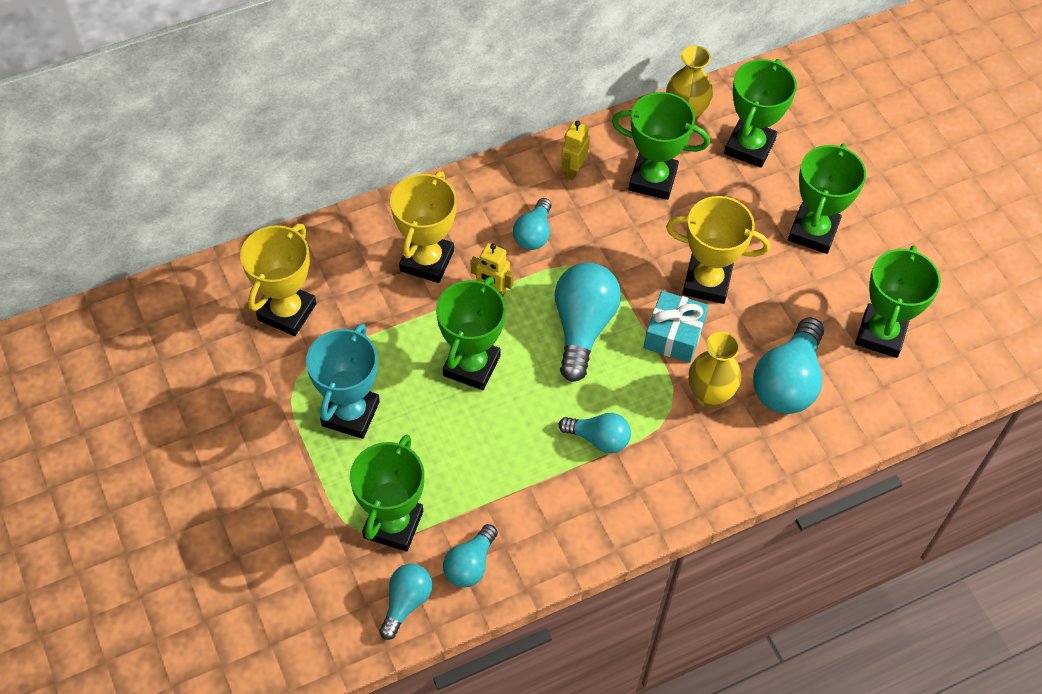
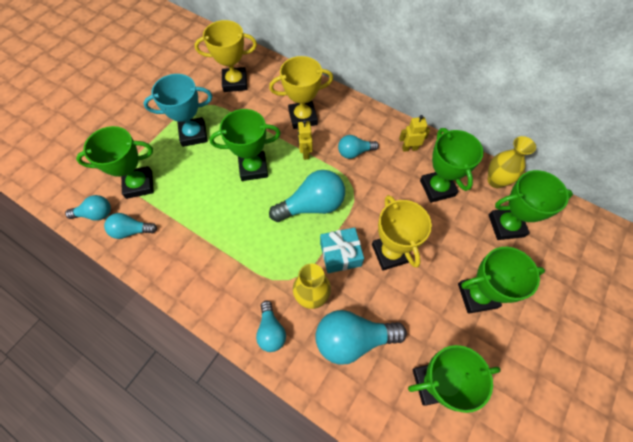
camera: 60 degrees right, 5 degrees up
(598, 439) = (245, 251): turquoise light bulb -> turquoise light bulb (271, 331)

